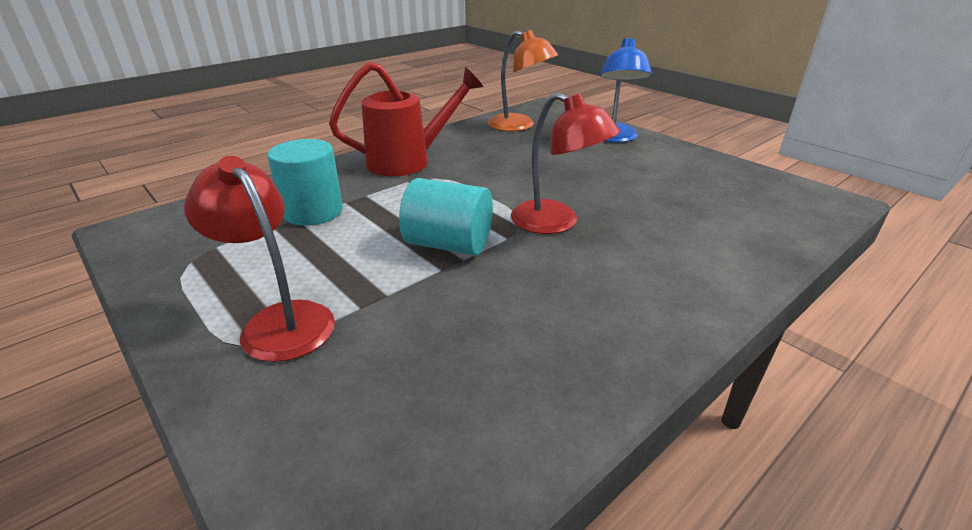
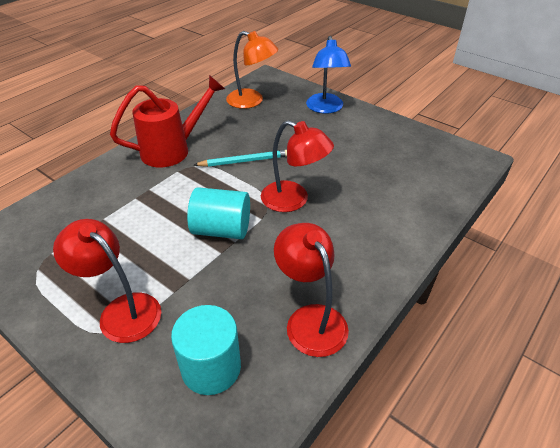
camera: 10 degrees left, 10 degrees up
(313, 211) = (113, 210): turquoise cylinder -> turquoise cylinder (211, 368)
(497, 178) = (245, 161): none -> turquoise pencil
(559, 367) = (310, 319): none -> red lamp

